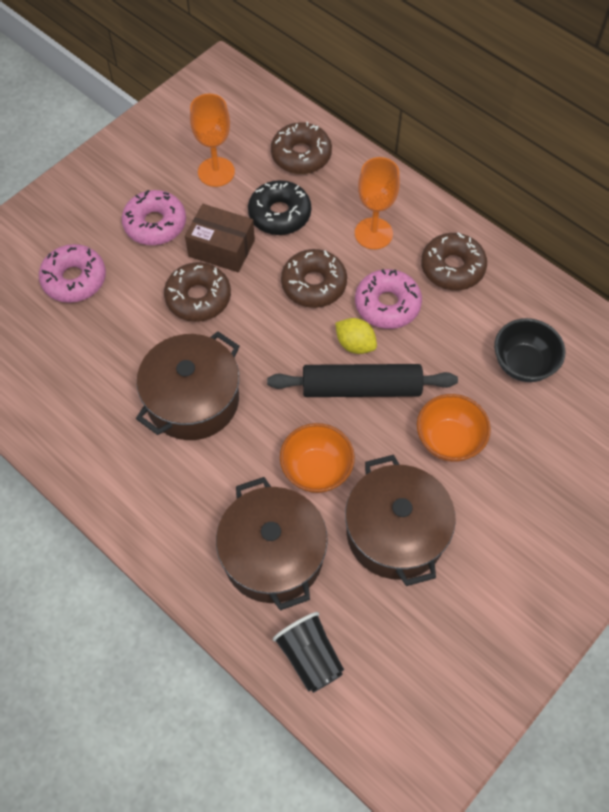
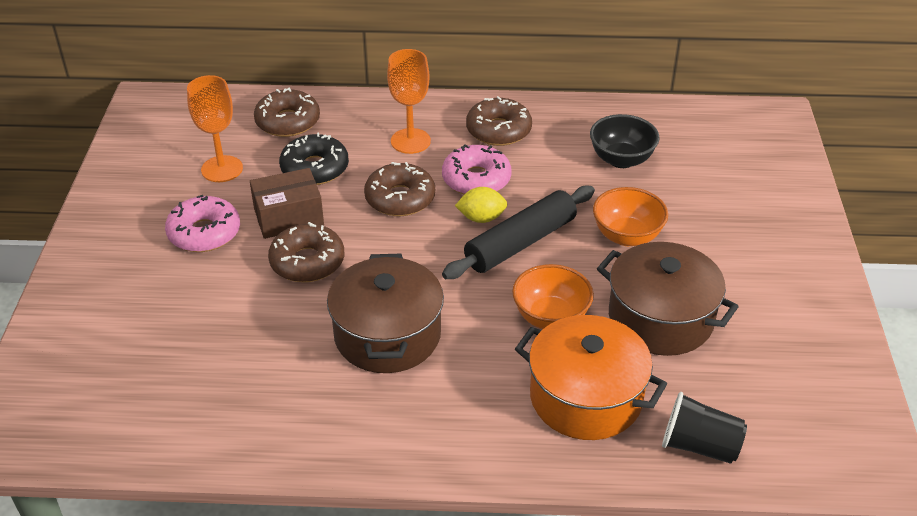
camera: 40 degrees left, 20 degrees down
(74, 279) = (167, 314): pink donut -> none
(273, 555) = (585, 397): brown pot -> orange pot

